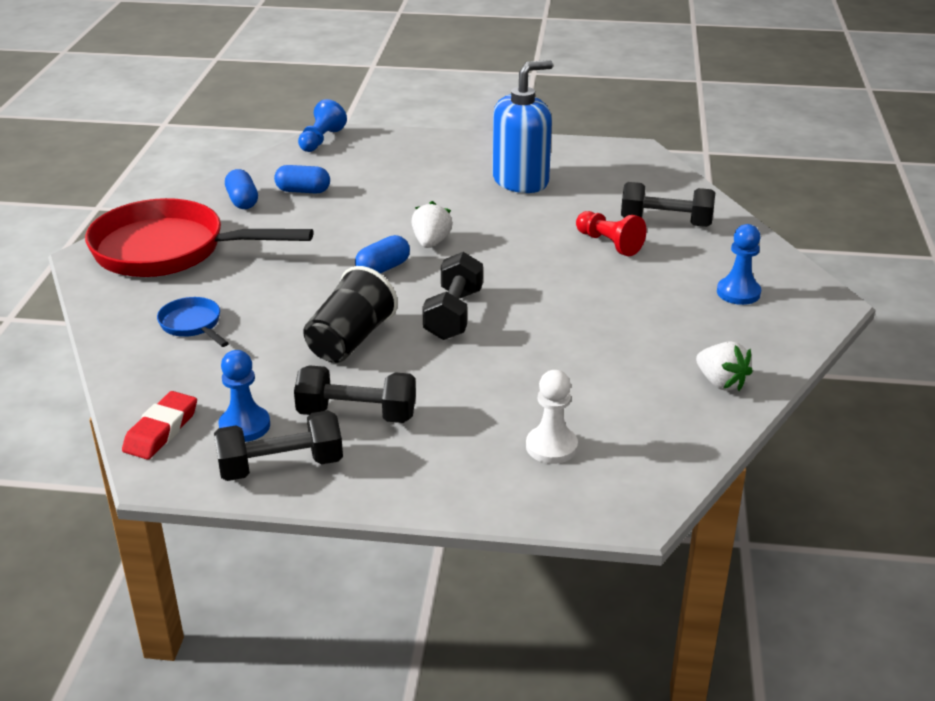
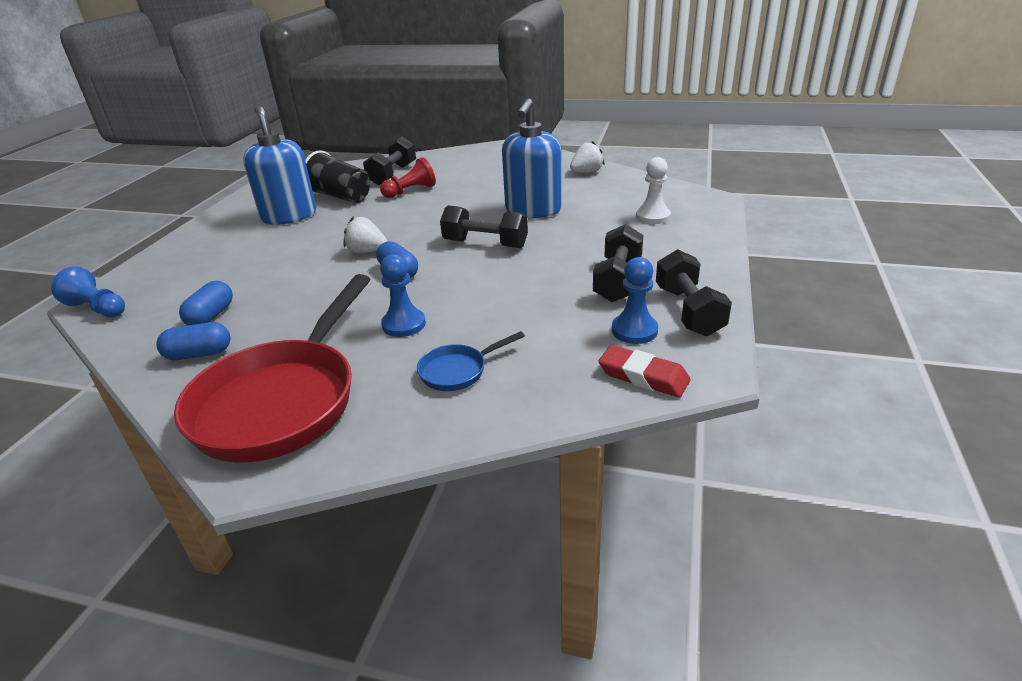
camera: 80 degrees left, 0 degrees up
(350, 340) = (510, 285): black cup -> black cup (341, 197)
(560, 342) = (533, 210): none -> blue soap dispenser
(738, 293) = (491, 162): blue pawn -> blue pawn (404, 324)

